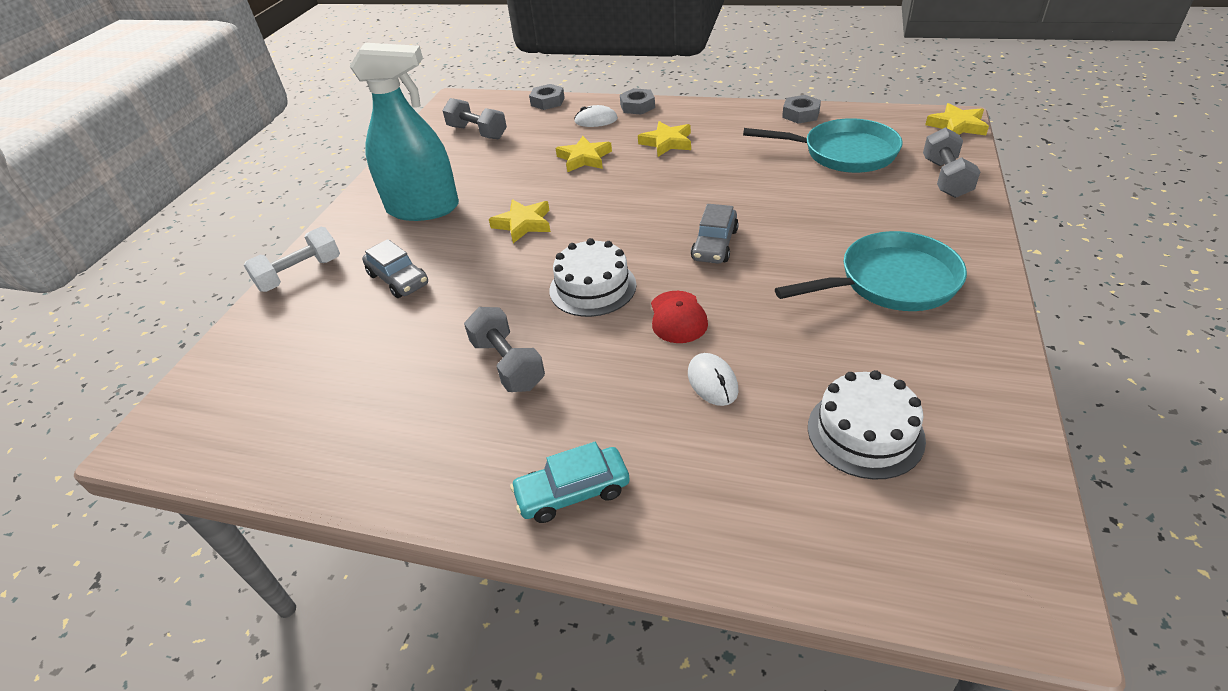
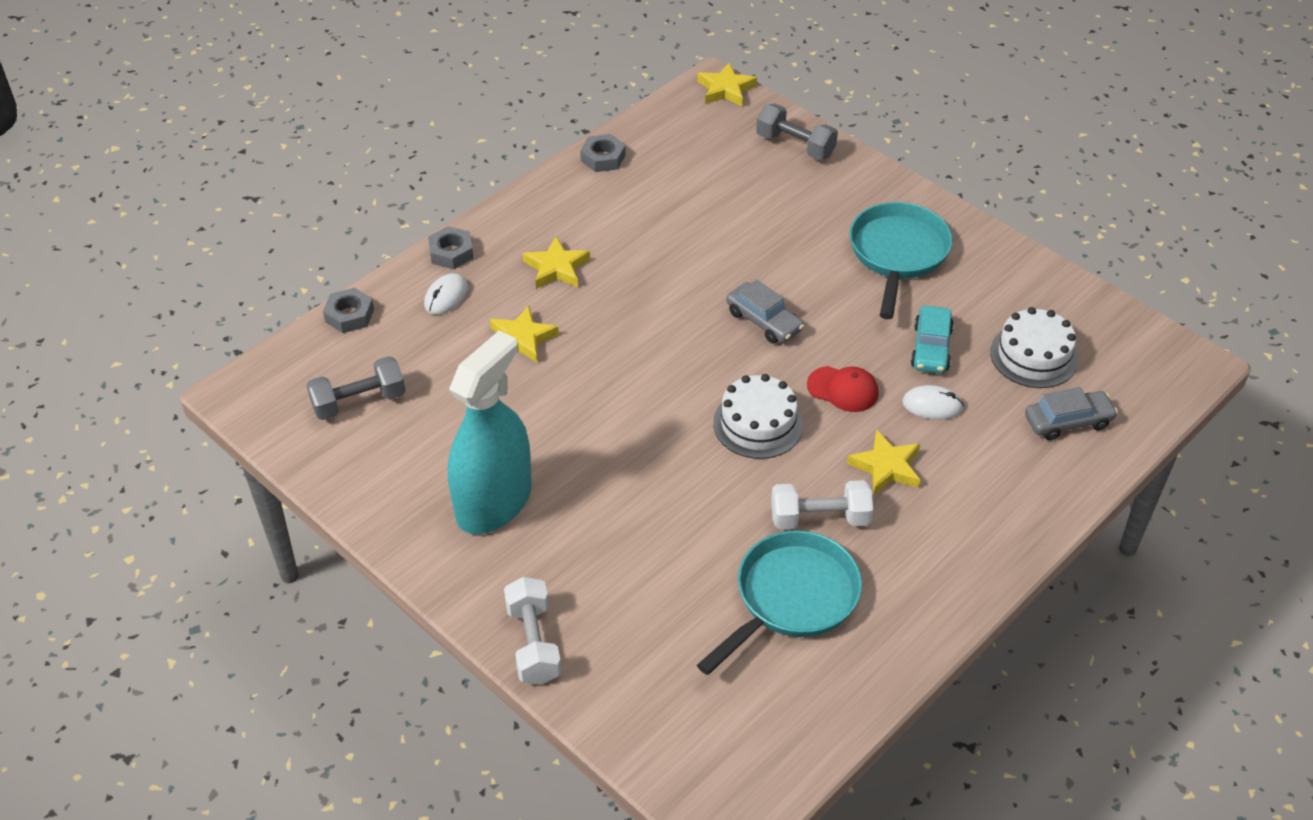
camera: 65 degrees left, 5 degrees up
(398, 279) = (620, 560): grey car -> grey car (1068, 422)
(507, 364) = (819, 518): grey dumbbell -> white dumbbell
(523, 224) = (607, 432): yellow star -> yellow star (886, 467)
(572, 492) = (989, 529): turquoise car -> turquoise car (931, 348)
(843, 153) = (700, 173): turquoise pan -> turquoise pan (791, 598)

